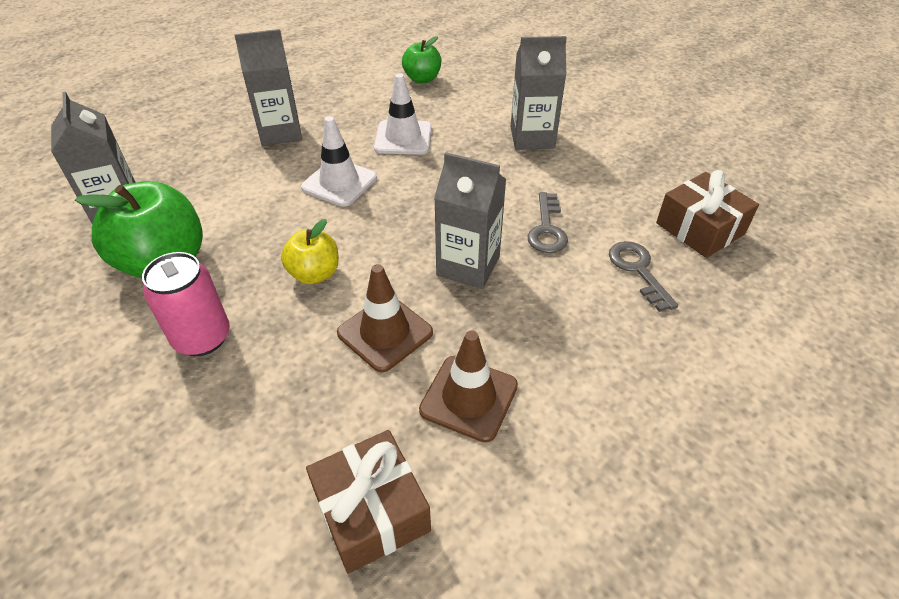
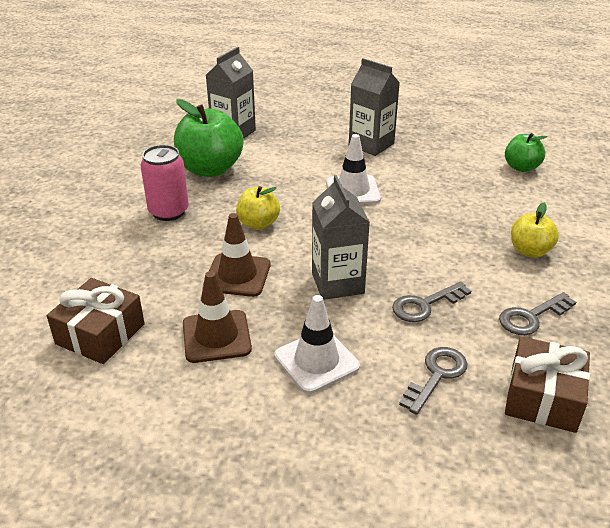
camera: 55 degrees right, 10 degrees down
(403, 138) = (437, 193): white traffic cone -> white traffic cone (316, 361)
(532, 137) = (530, 251): grey carton -> yellow apple
(609, 182) = (531, 317): none -> grey key

